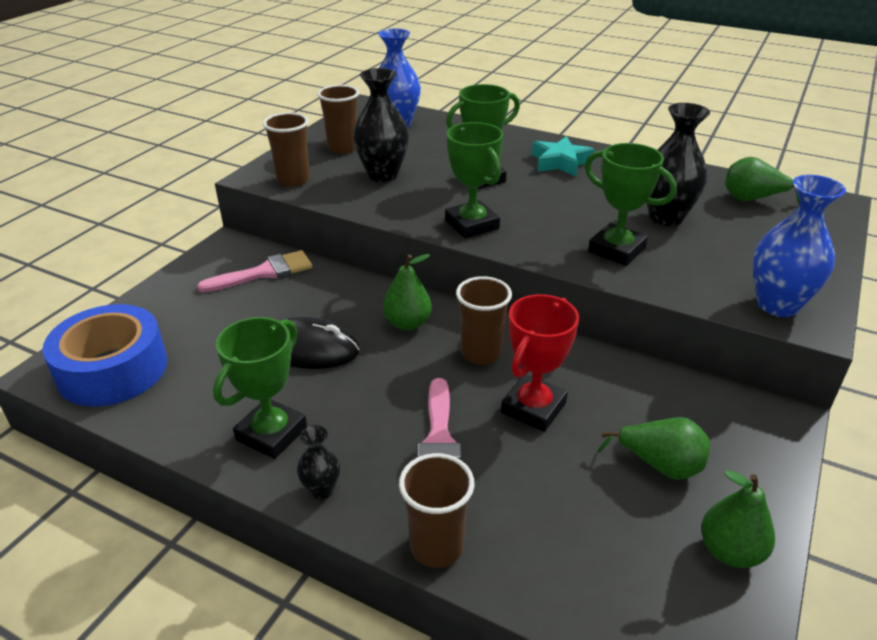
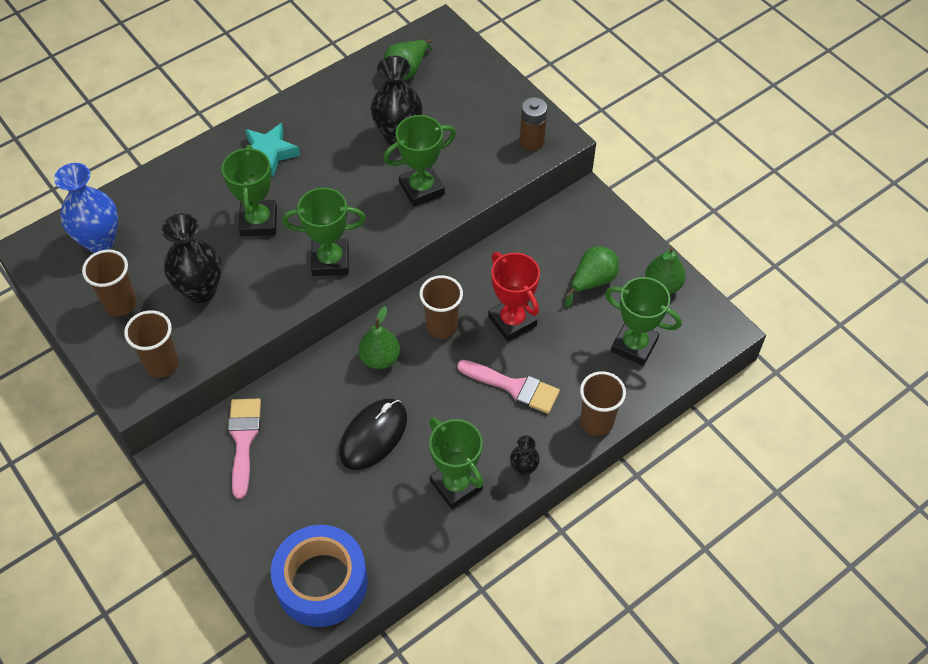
camera: 65 degrees left, 20 degrees up
(596, 550) = (634, 345): none -> green trophy
(777, 305) = (532, 141): blue vase -> brown battery

